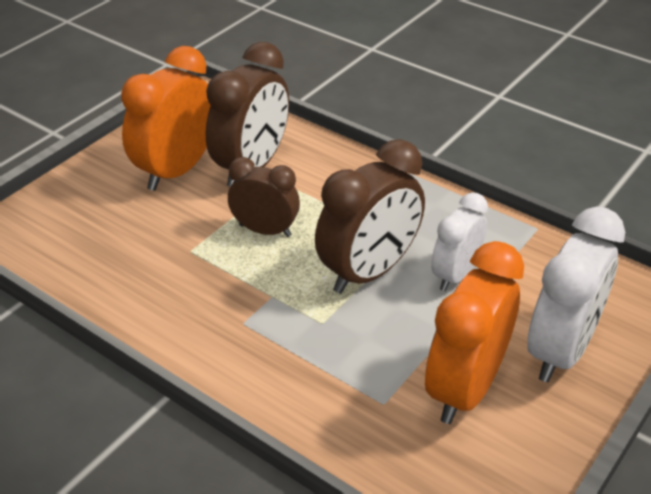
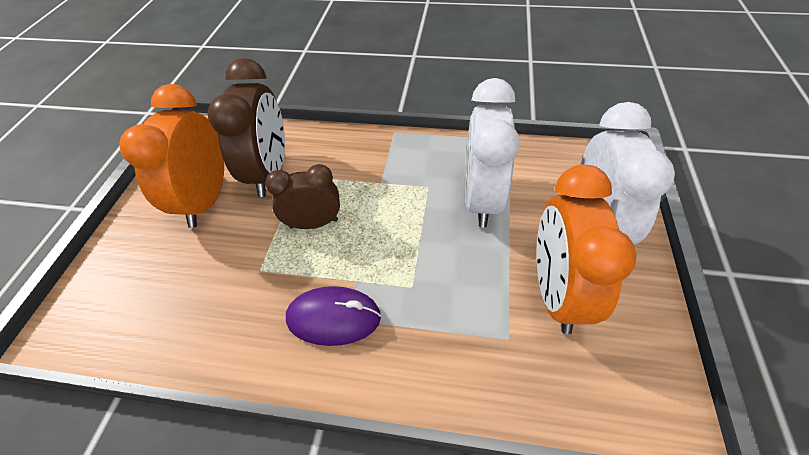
camera: 25 degrees left, 10 degrees up
(232, 317) = (333, 318): none -> purple mouse
(368, 272) = (418, 224): brown clock -> none
(455, 275) = (481, 199): white clock -> white clock, size x1.60

